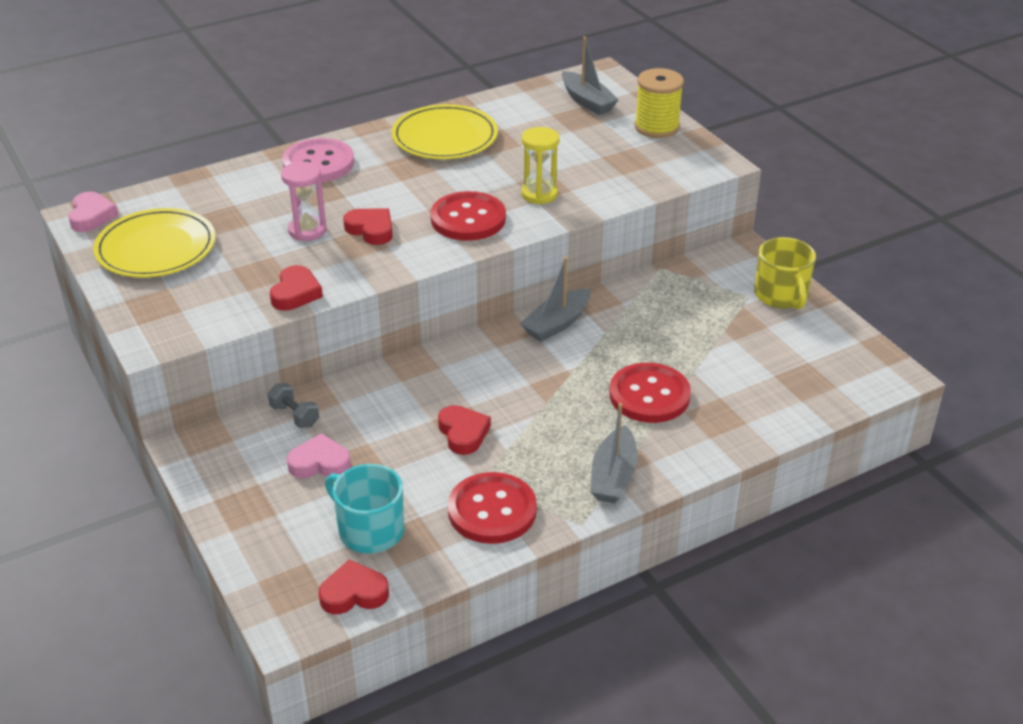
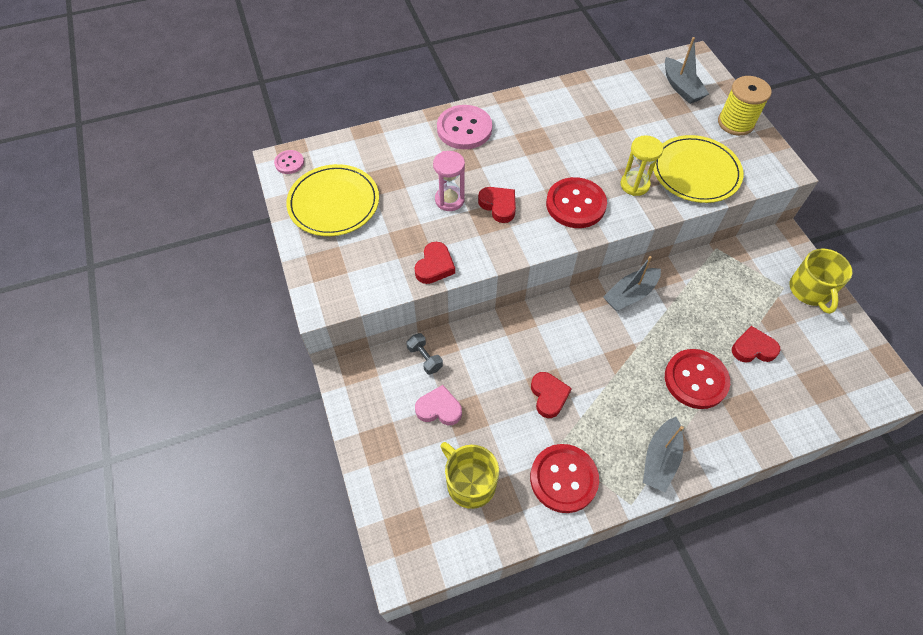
camera: 10 degrees right, 20 degrees up
(91, 216) = (289, 163): pink heart -> pink button
(354, 593) = (452, 544): red heart -> red heart (753, 348)
(369, 530) = (470, 483): turquoise mug -> yellow mug
(445, 137) = (564, 113): yellow plate -> yellow plate (695, 172)

